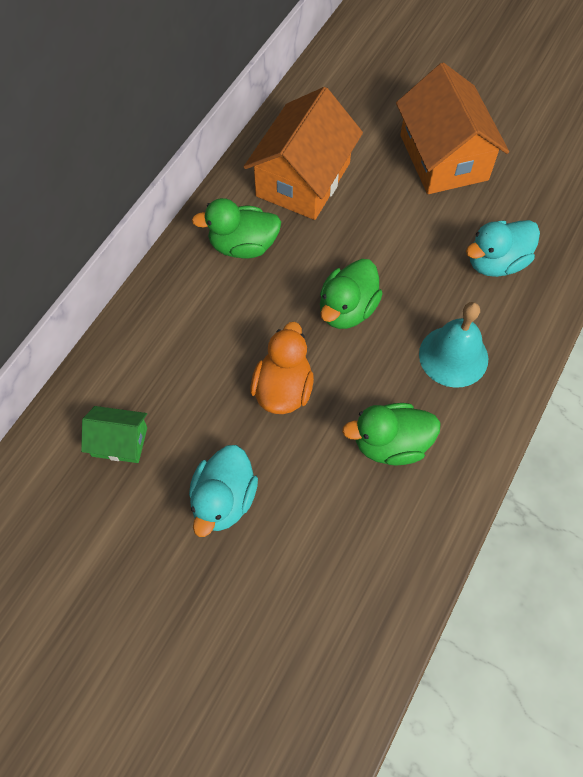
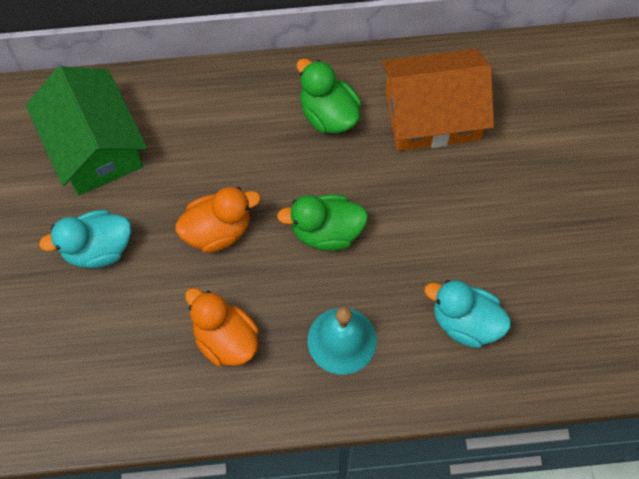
camera: 55 degrees right, 5 degrees up
(119, 442) = (94, 146): green house -> green house, size x2.00
(390, 444) = (225, 339): green duck -> orange duck
(443, 157) = (550, 212): orange house -> none

